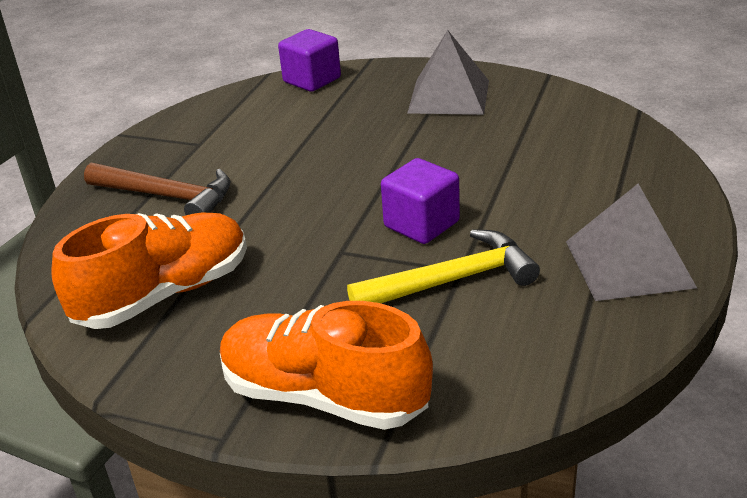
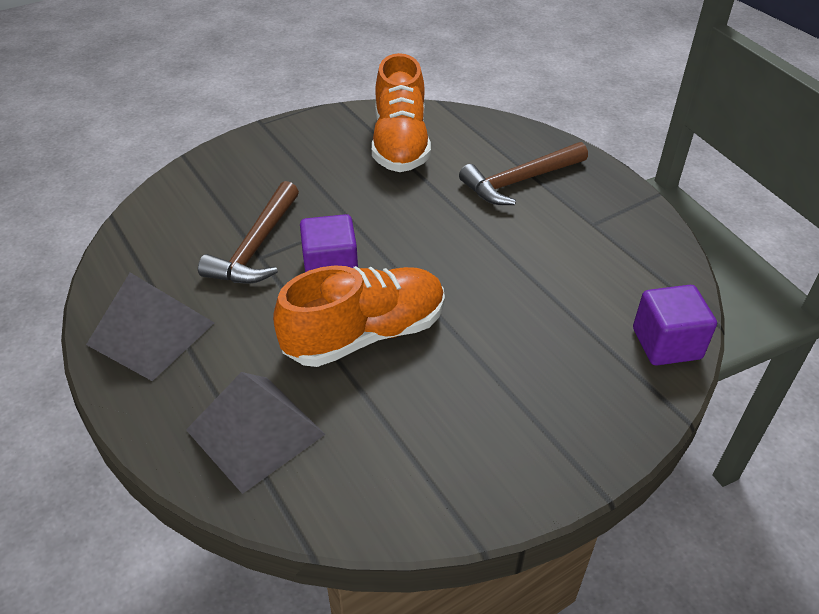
camera: 125 degrees right, 10 degrees up
(324, 396) = (241, 159): orange shoe -> orange shoe (365, 334)
(449, 96) = (518, 419): grey pyramid -> grey pyramid (255, 432)
(452, 281) = (256, 247): yellow hammer -> brown hammer

